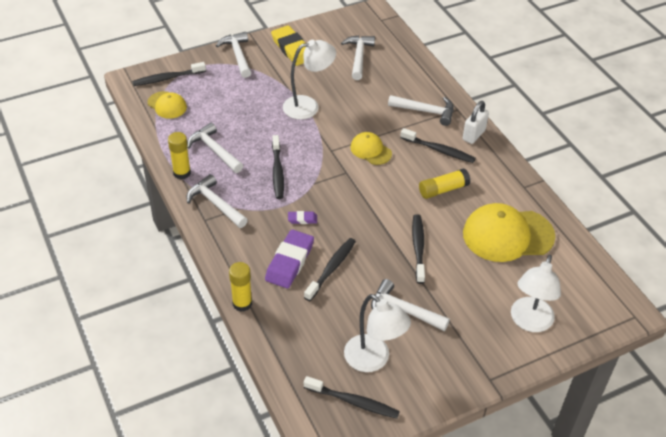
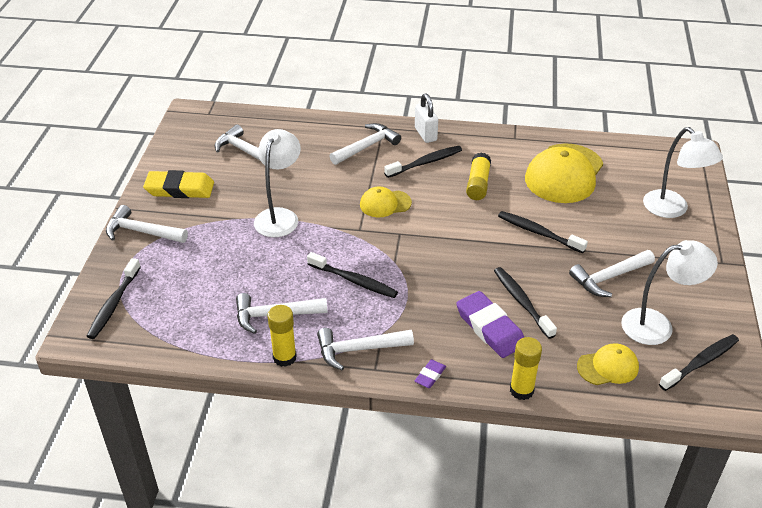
camera: 55 degrees left, 5 degrees down
(167, 105) = (159, 323): yellow cap -> yellow cap (608, 367)
(302, 219) = (438, 292): purple eraser -> purple eraser (430, 376)

